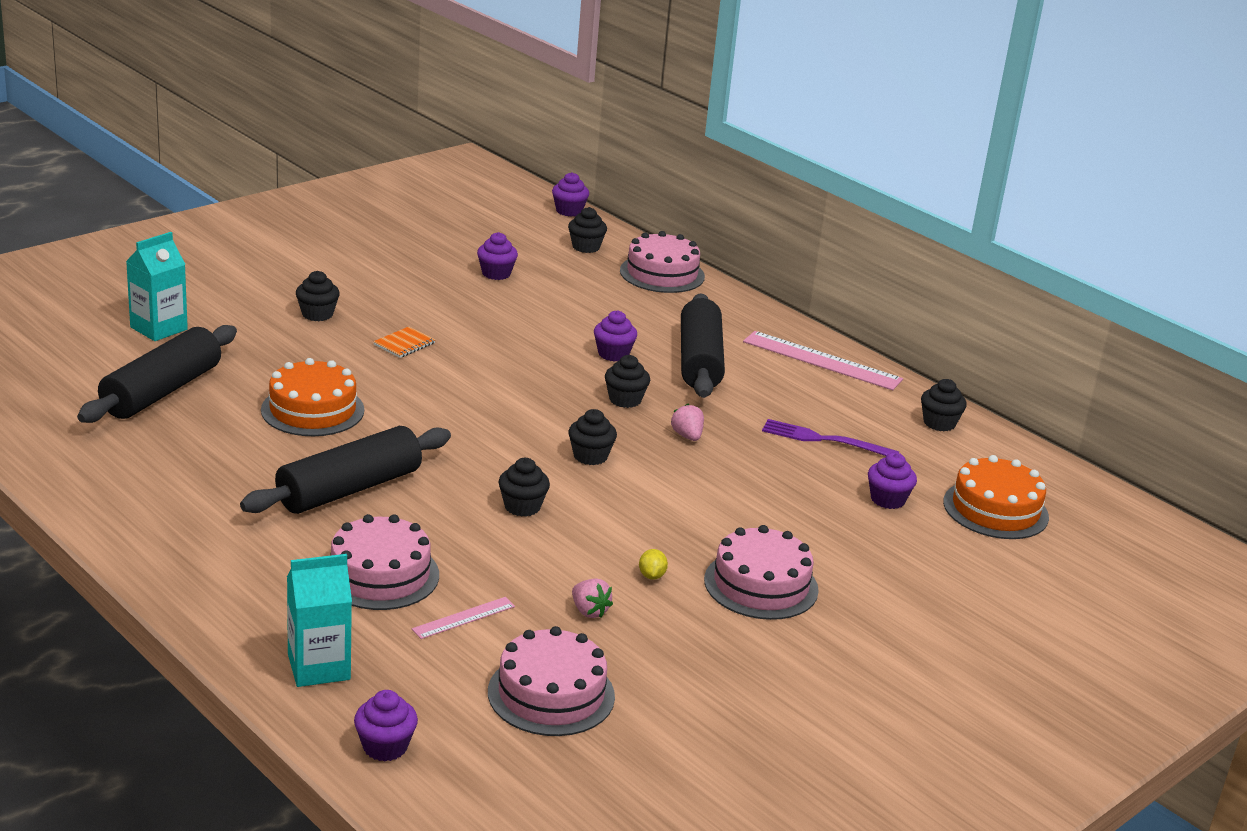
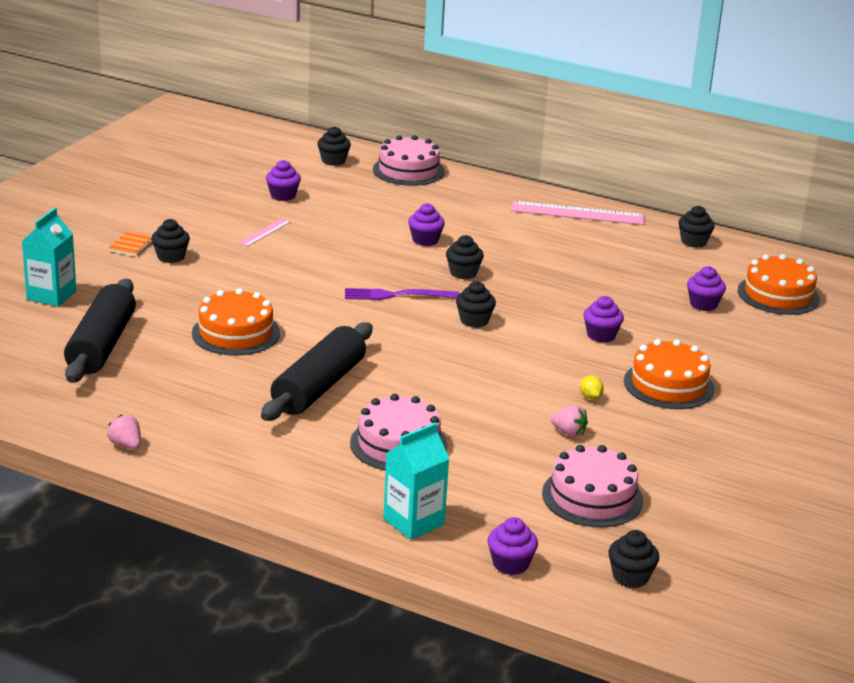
camera: 20 degrees left, 0 degrees up
(404, 344) = (261, 266): orange notebook -> orange notebook (132, 245)
(463, 618) = (486, 460): pink ruler -> pink ruler (264, 232)
(522, 506) = (457, 369): black cupcake -> black cupcake (630, 577)
(569, 211) = (296, 134): purple cupcake -> purple cupcake (601, 335)
(687, 436) = (530, 290): pink strawberry -> pink strawberry (126, 445)
(699, 361) = (492, 232): black rolling pin -> none
(761, 585) = (668, 385): pink cake -> orange cake
(824, 440) = (626, 271): purple fork -> purple fork (396, 295)

